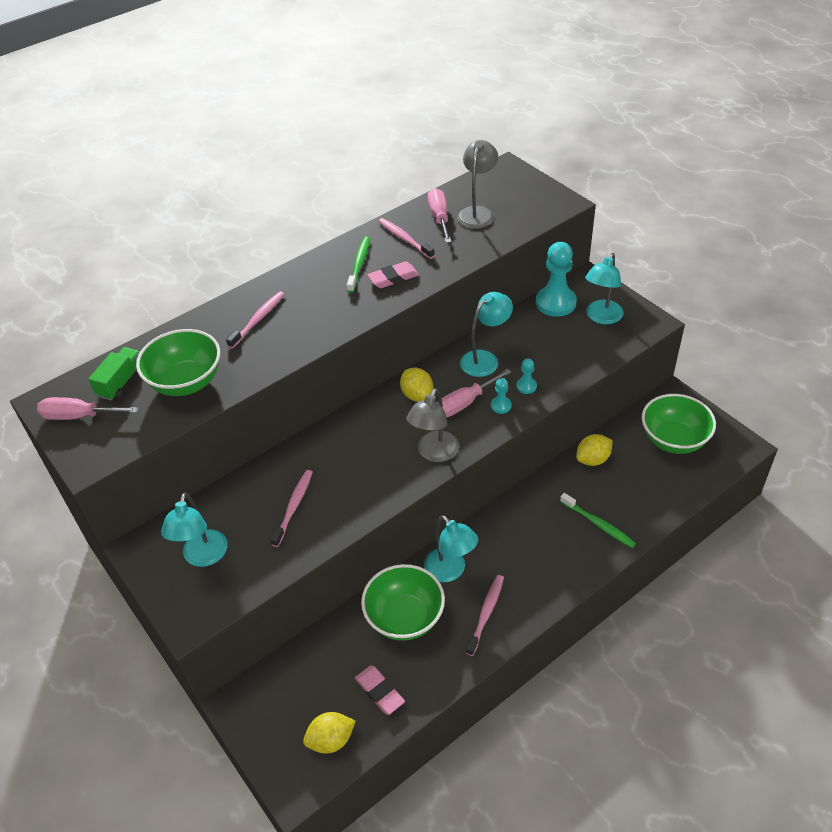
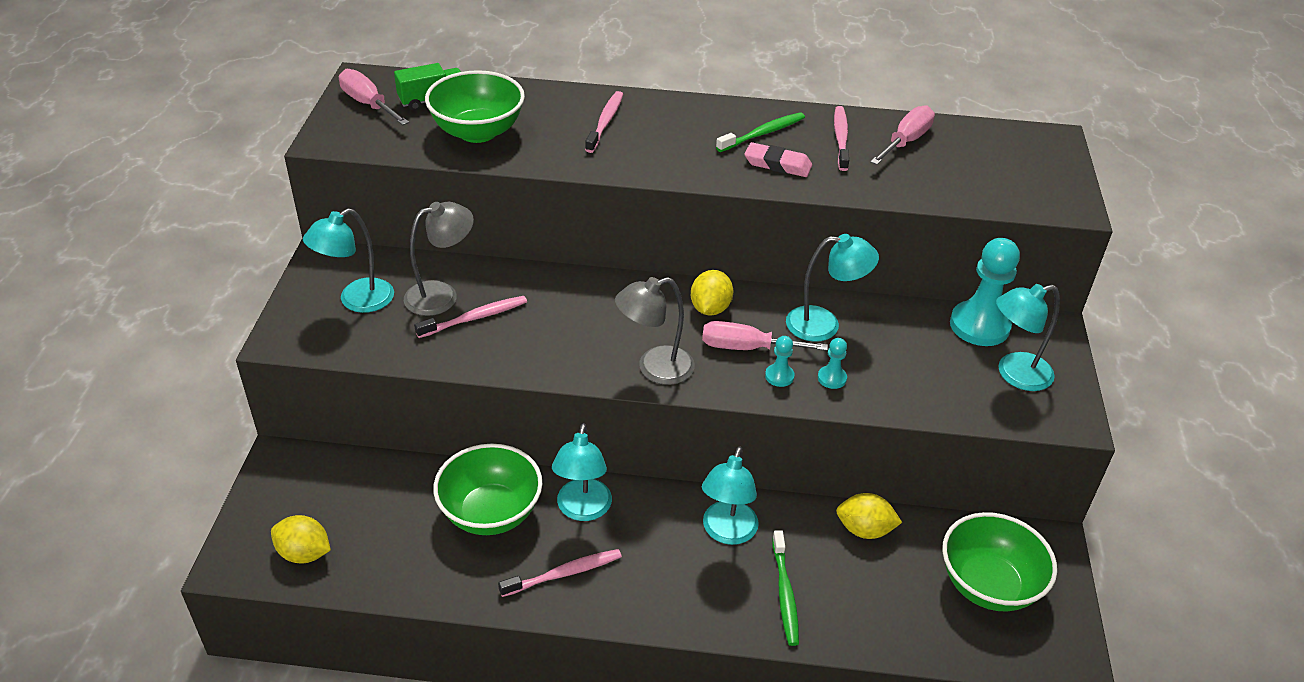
camera: 40 degrees right, 5 degrees down
(258, 319) = (605, 122): pink toothbrush -> pink toothbrush turned 60 degrees counterclockwise
(379, 691) = (390, 552): pink eraser -> none
(477, 213) = (954, 160): grey lamp -> grey lamp (441, 295)
(535, 518) = (727, 532): none -> turquoise lamp

